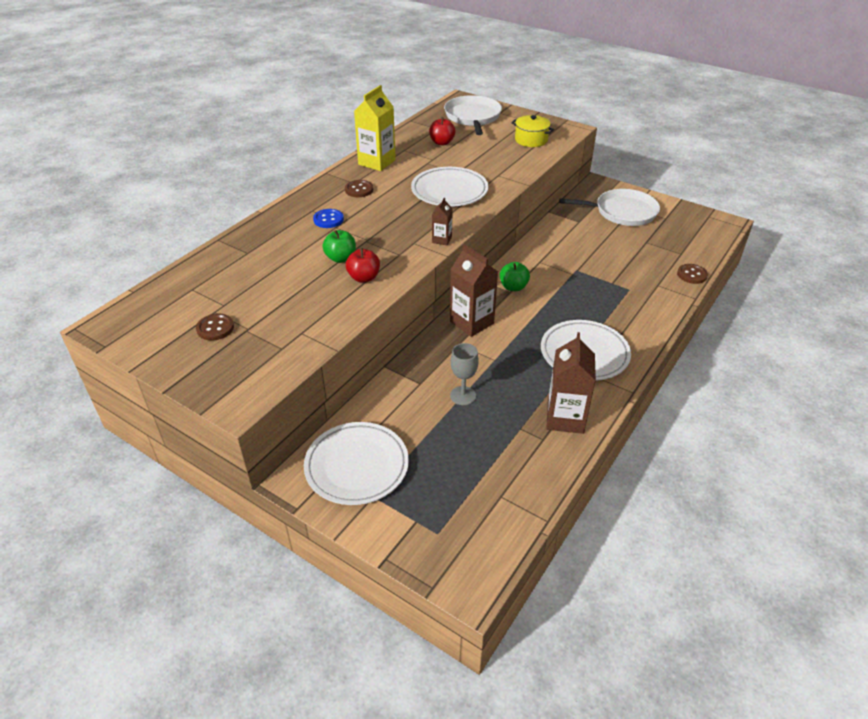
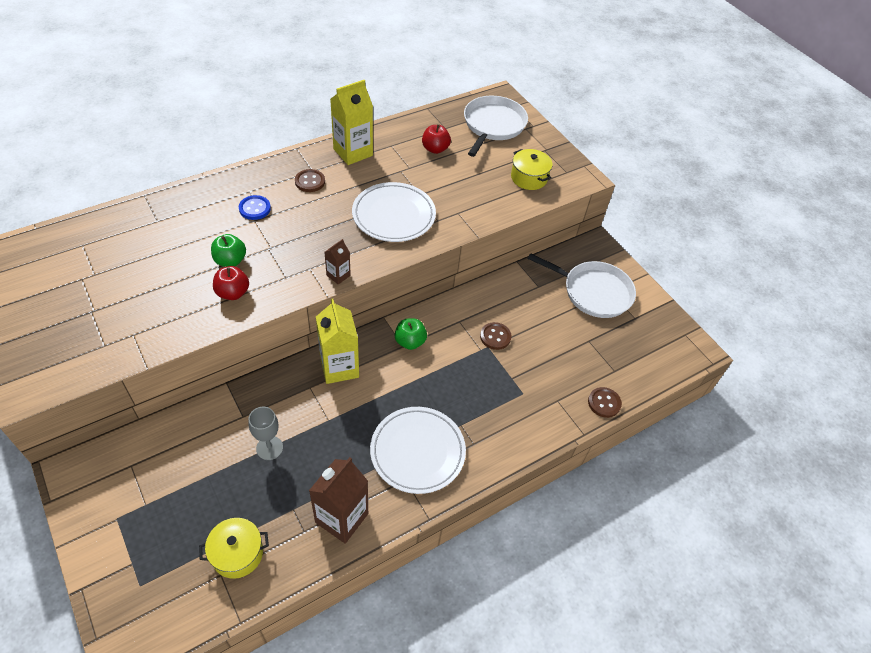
camera: 20 degrees right, 10 degrees up
(215, 328) = (68, 298): brown button -> brown button (495, 337)
(357, 466) = (126, 481): white plate -> none
(471, 322) = (339, 367): brown carton -> yellow carton
(502, 476) = (237, 553): none -> yellow pot

